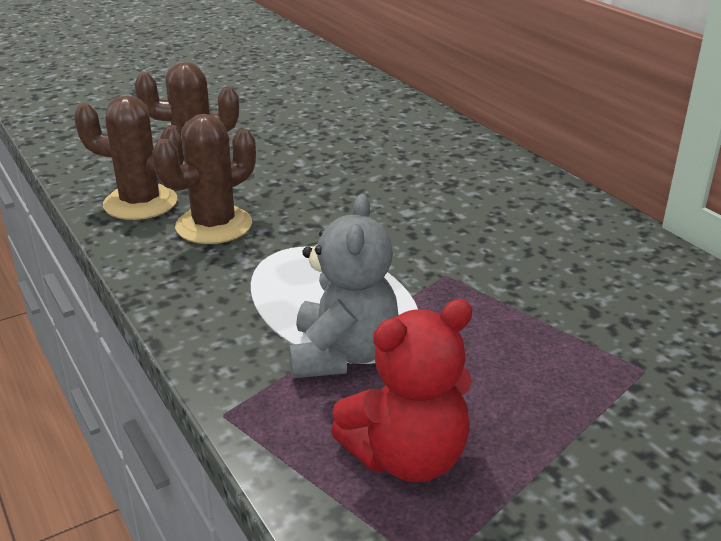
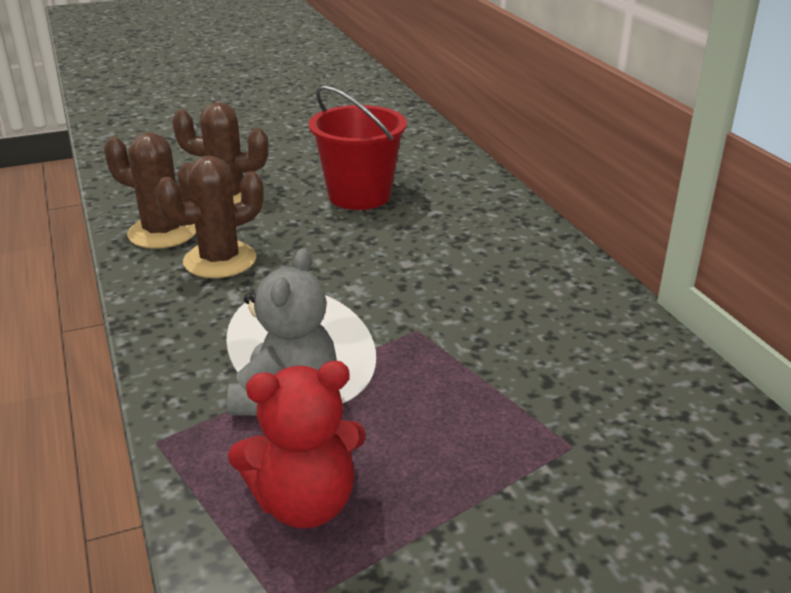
camera: 10 degrees right, 0 degrees up
(331, 151) = (359, 195): none -> red bucket

